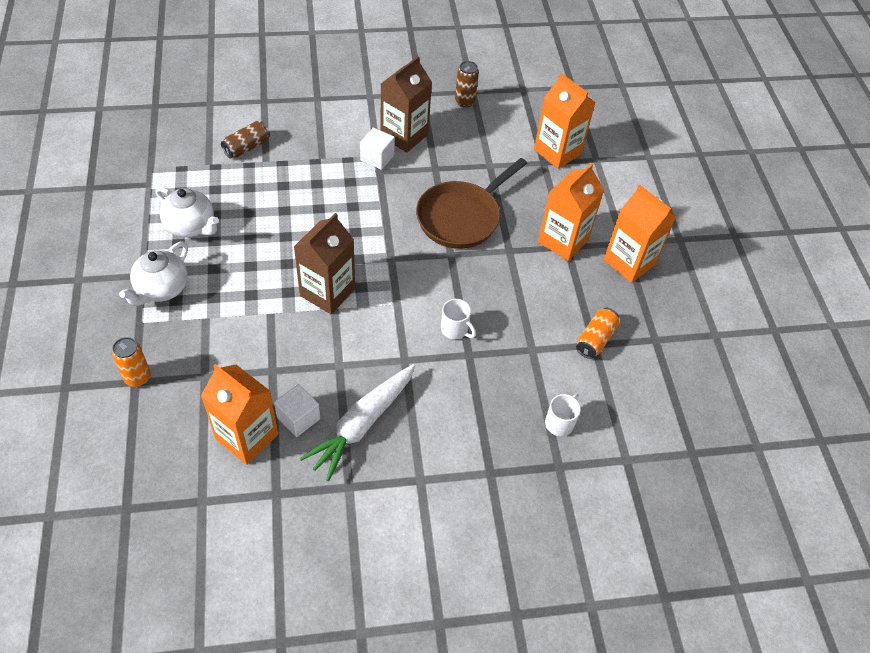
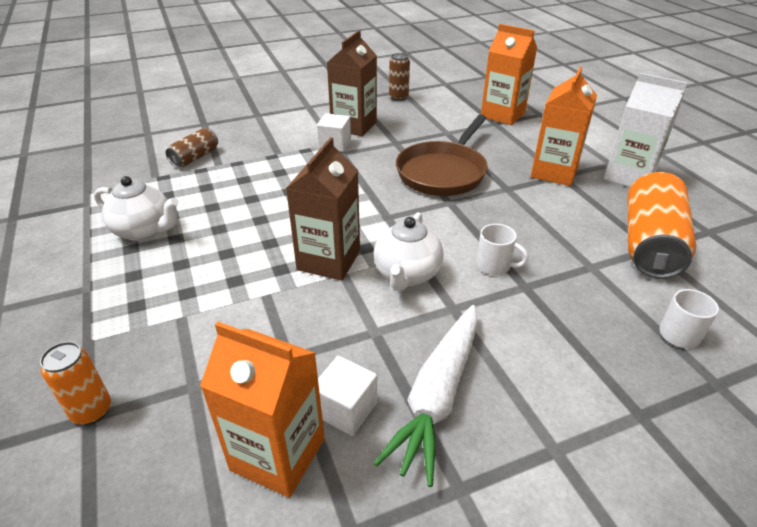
camera: 10 degrees left, 15 degrees down
(161, 289) = (115, 297): white teapot -> white teapot (407, 274)
(595, 339) = (650, 244): orange can -> orange can, size x1.90
(629, 262) = (629, 176): orange carton -> white carton

